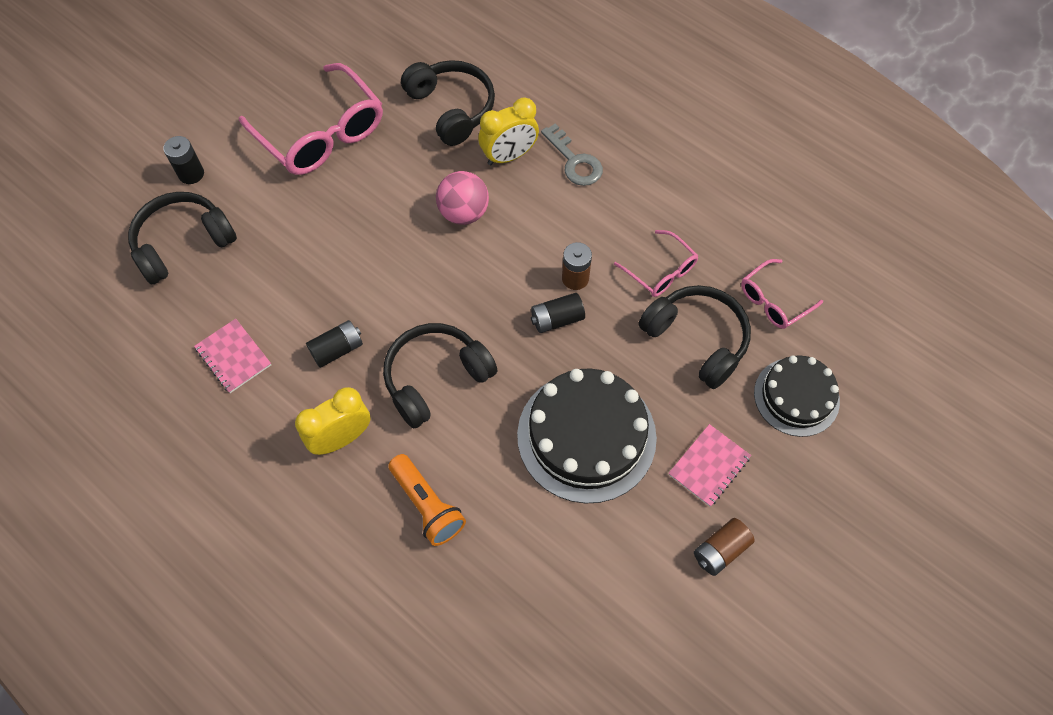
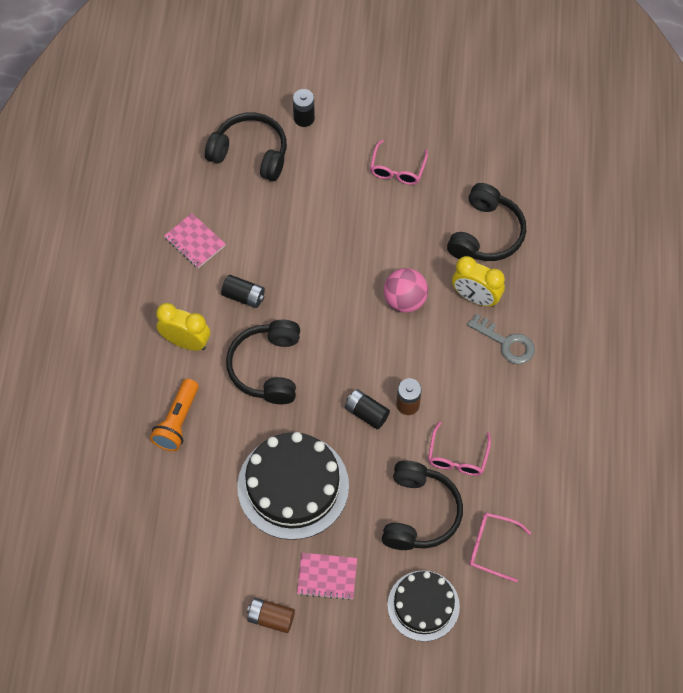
camera: 55 degrees right, 0 degrees up
(233, 357) = (195, 242): pink notebook -> pink notebook turned 60 degrees counterclockwise
(321, 134) = (397, 169): pink glasses -> pink glasses, size x0.52
(435, 378) = (267, 368): black headphones -> black headphones turned 105 degrees counterclockwise
(574, 161) = (506, 343): grey key -> grey key turned 75 degrees counterclockwise

